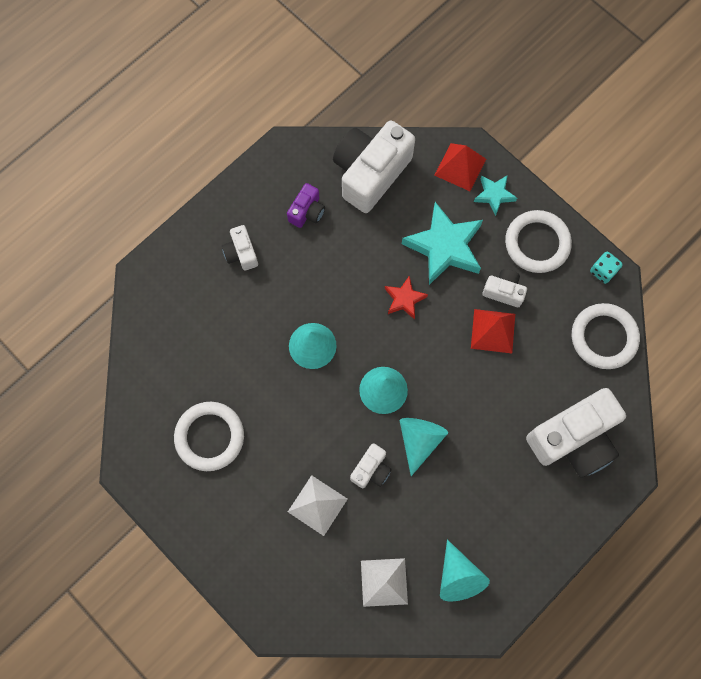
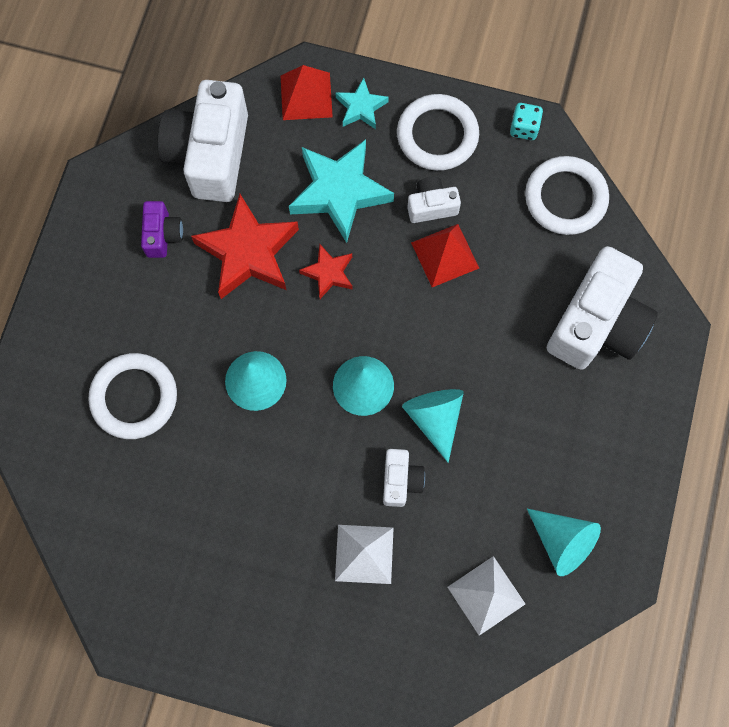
camera: 30 degrees left, 0 degrees up
(210, 437) = (197, 548): white ring -> white ring (134, 397)
(241, 253) = (114, 321): white camera -> none
(358, 255) = (248, 252): none -> red star

